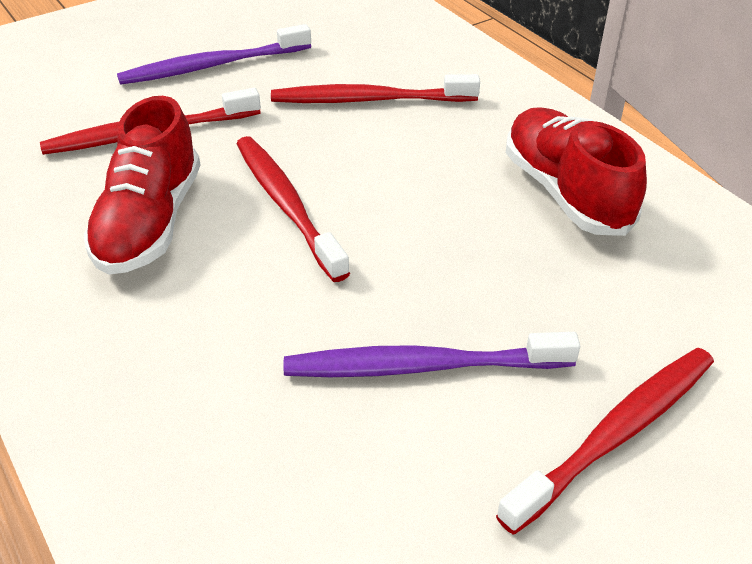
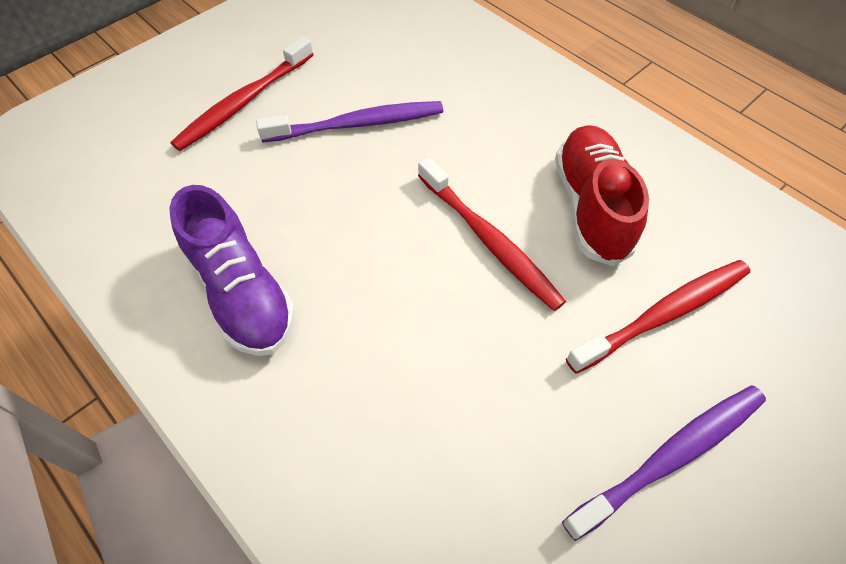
camera: 170 degrees right, 15 degrees up
(369, 100) = (454, 413): red toothbrush -> none
(565, 192) = (242, 292): red shoe -> purple shoe

